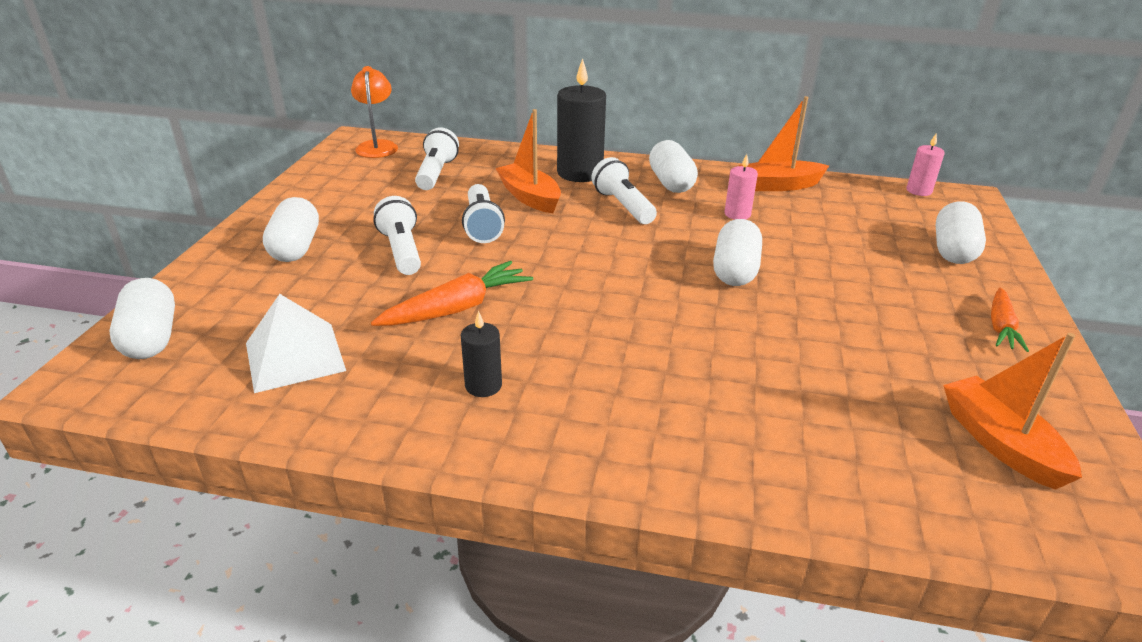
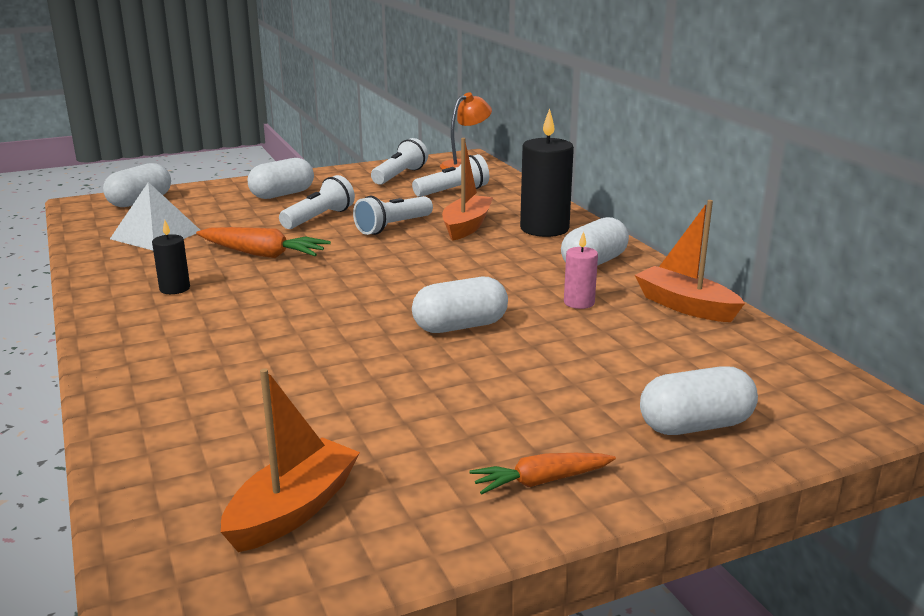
camera: 55 degrees right, 10 degrees down
(623, 206) = (510, 258): white flashlight -> white flashlight (399, 176)
(919, 191) = (831, 379): pink candle -> none

